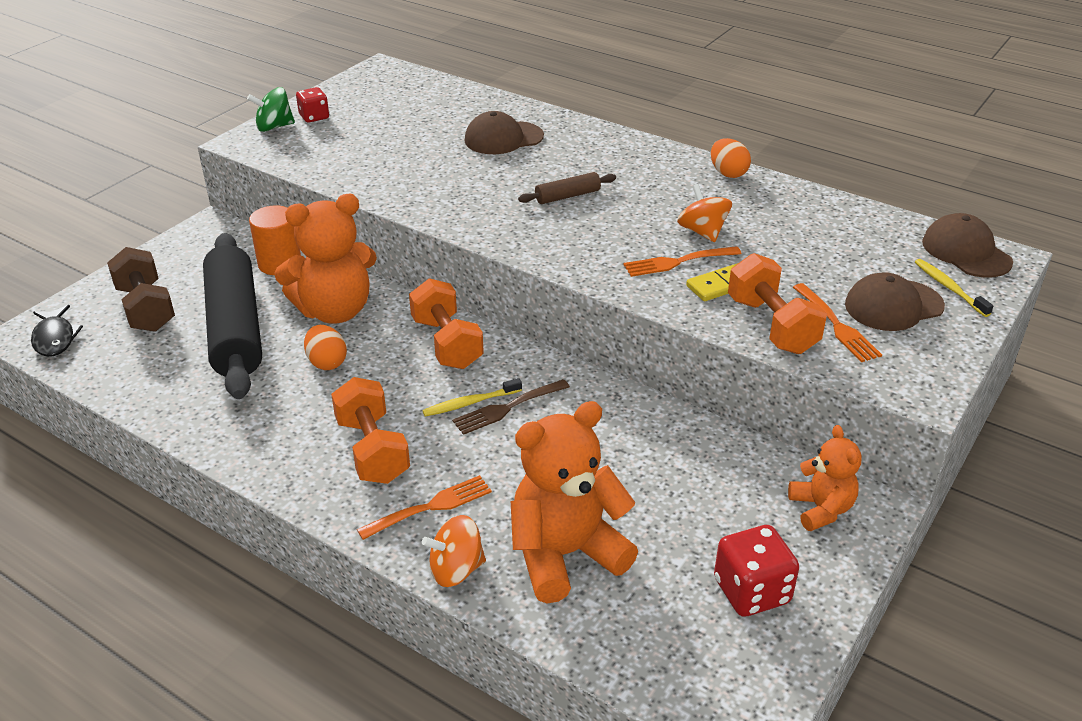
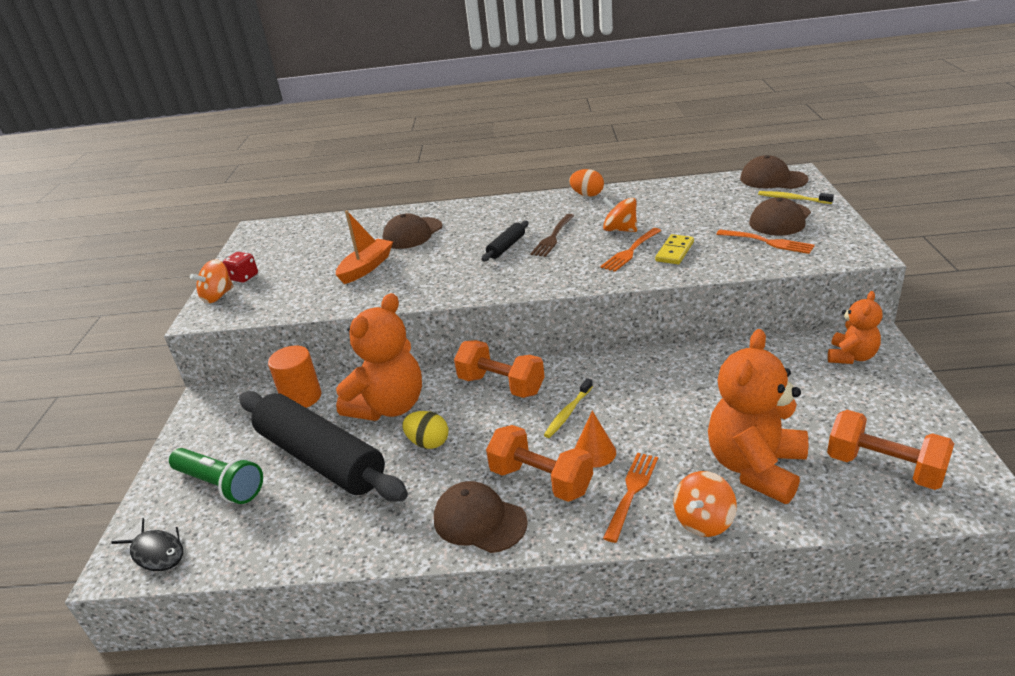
camera: 30 degrees left, 5 degrees down
(146, 308) = (220, 485): brown dumbbell -> green flashlight
(274, 127) = (218, 296): green spinning top -> orange spinning top
(286, 454) = (479, 520): none -> brown cap
(327, 362) = (428, 443): orange egg -> yellow egg
(420, 157) = (366, 267): none -> orange boat
(446, 452) = (594, 452): none -> orange cone
(507, 408) = (597, 402): brown fork -> brown fork (553, 237)
(567, 196) = (506, 247): brown rolling pin -> black rolling pin
(751, 591) = (882, 422): red dice -> none
(771, 325) = (735, 258): orange dumbbell -> orange dumbbell (884, 468)
(821, 509) = (851, 356): orange teddy bear -> orange teddy bear turned 75 degrees clockwise

